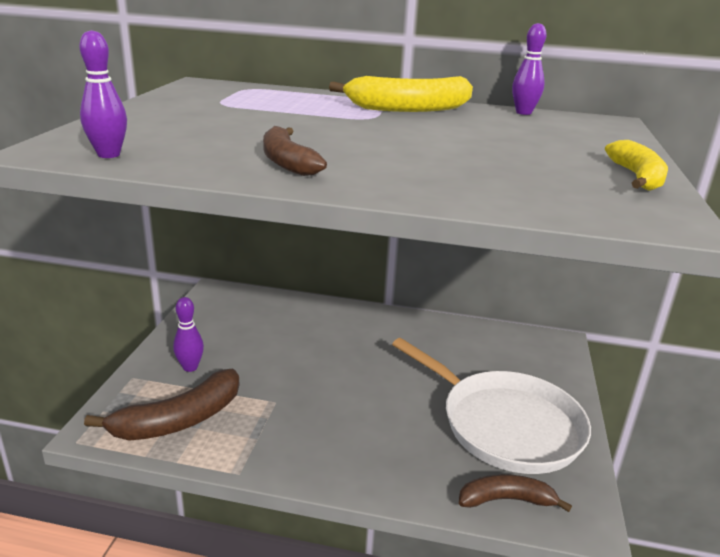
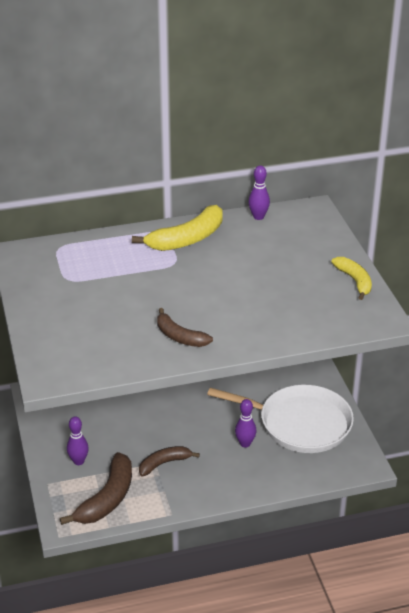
camera: 25 degrees left, 10 degrees up
(109, 155) = (84, 367): purple bowling pin -> purple bowling pin (245, 443)
(506, 500) = (323, 469): brown banana -> brown banana (164, 463)

